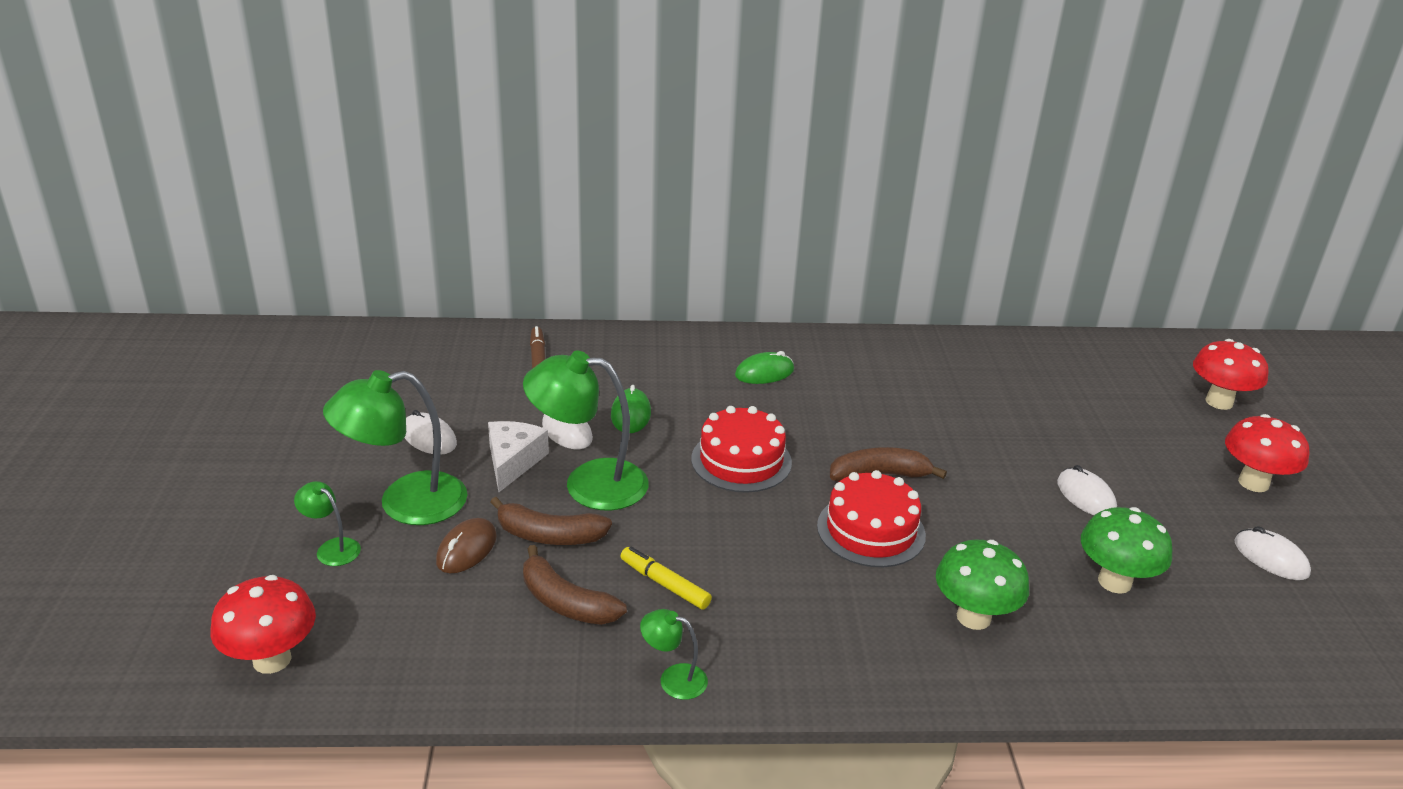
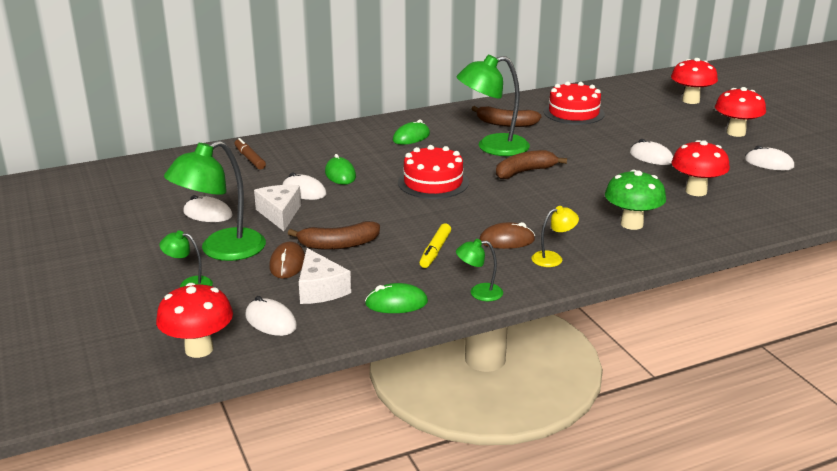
camera: 20 degrees left, 5 degrees down
(383, 641) = (271, 321): none -> white mouse
(477, 605) = (320, 289): none -> white cheese
(554, 661) = (396, 303): none -> green mouse
(565, 602) = (378, 274): brown banana -> brown banana (505, 124)
(589, 483) = (342, 214): green lamp -> green lamp (492, 147)
(664, 584) = (435, 251): yellow marker -> yellow marker turned 90 degrees counterclockwise
(773, 594) = (507, 240): none -> brown mouse
(816, 647) = (553, 258): none -> yellow lamp
(871, 530) = (540, 198): red cake -> red cake (573, 113)
(1114, 582) = (696, 191): green mushroom -> red mushroom

